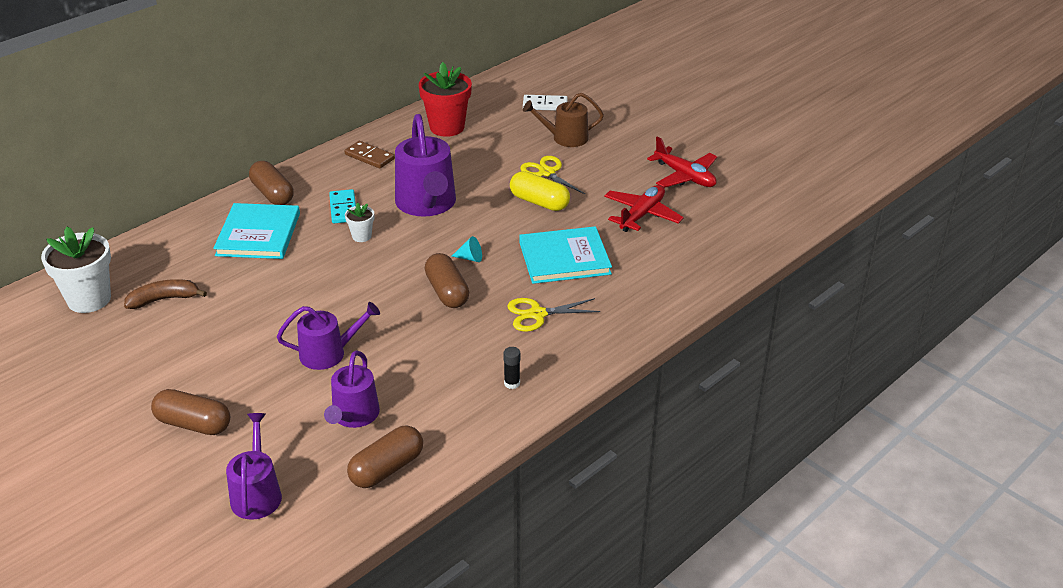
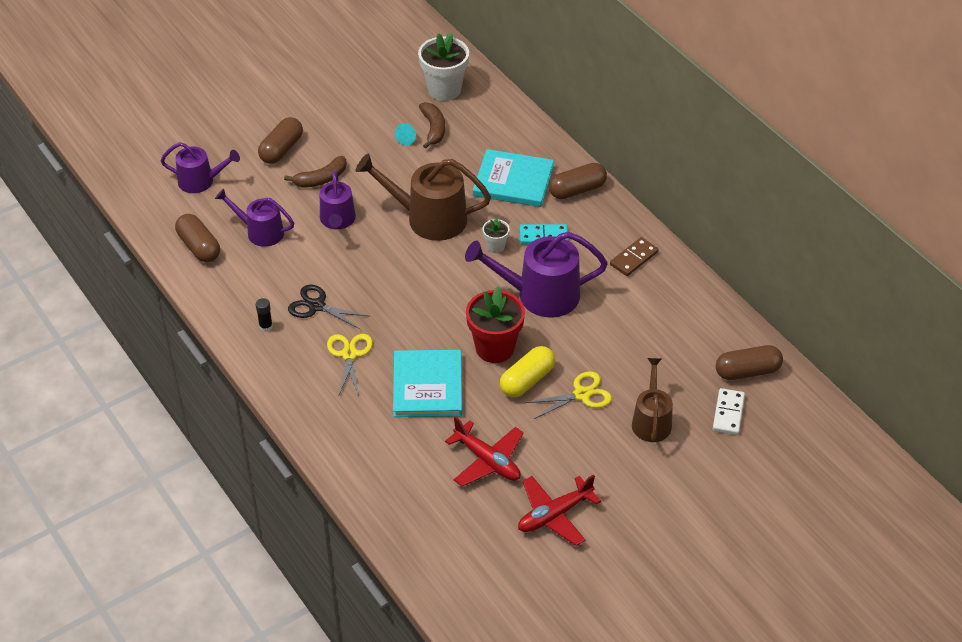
camera: 100 degrees right, 10 degrees up
(253, 378) = (321, 179): none -> brown banana
(321, 285) = (429, 218): none -> brown watering can
(447, 127) = (686, 322): red flower pot -> red flower pot (495, 348)
(447, 292) = (398, 297): brown capsule -> brown capsule (747, 371)
(470, 258) = (444, 318): turquoise cone -> turquoise cone (407, 138)
(471, 348) = (317, 306): none -> black scissors

